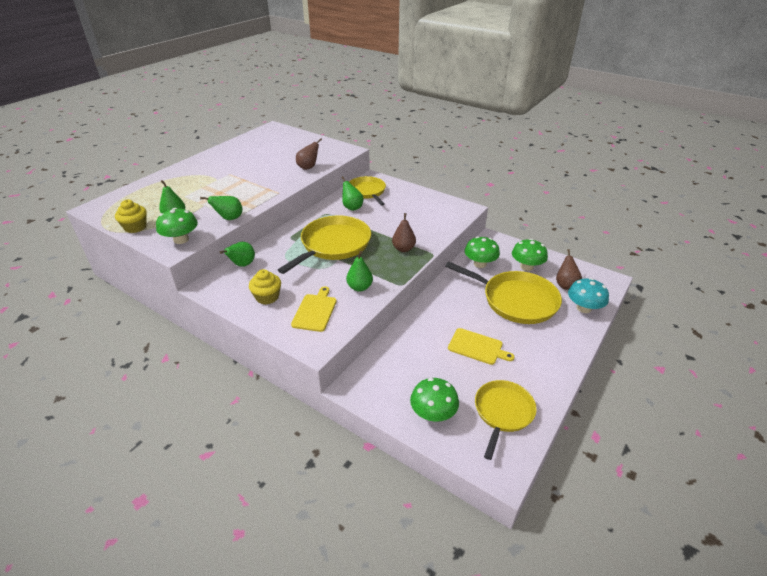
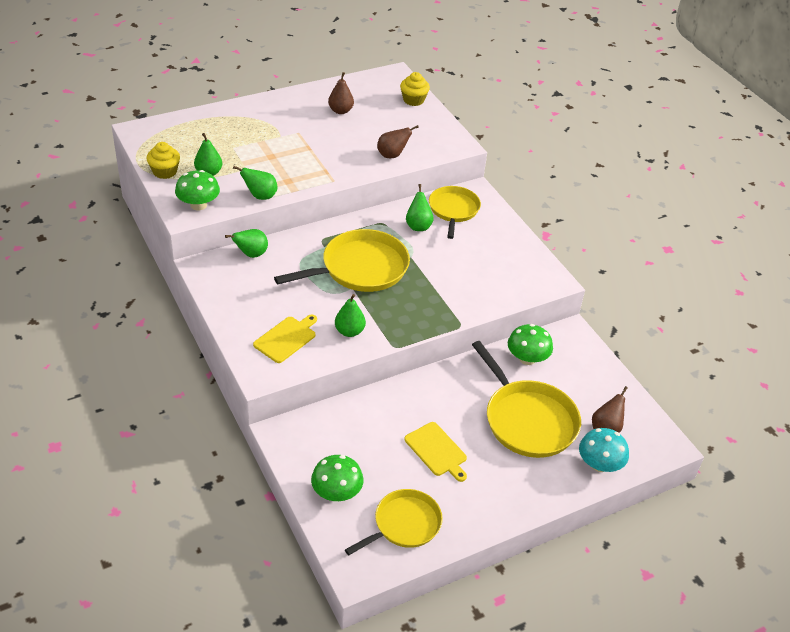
camera: 25 degrees right, 5 degrees up
(267, 297) = (251, 303): yellow cupcake -> yellow cupcake (413, 100)
(403, 249) = (433, 305): brown pear -> brown pear (340, 111)
(526, 266) = (581, 386): green mushroom -> none

